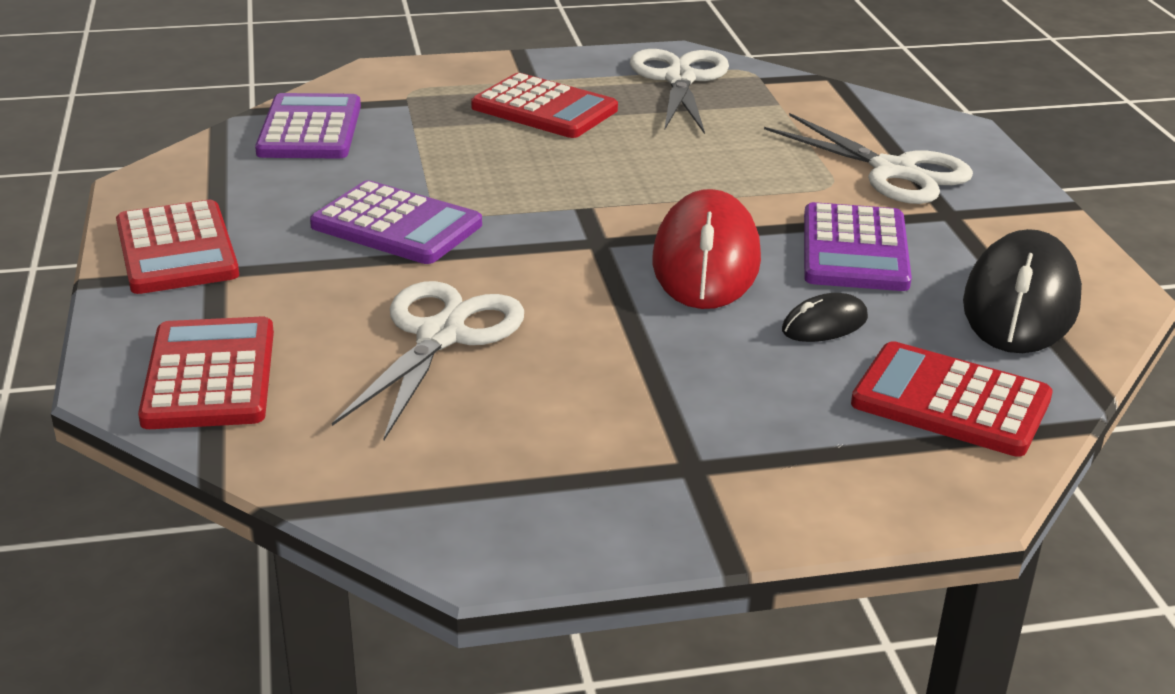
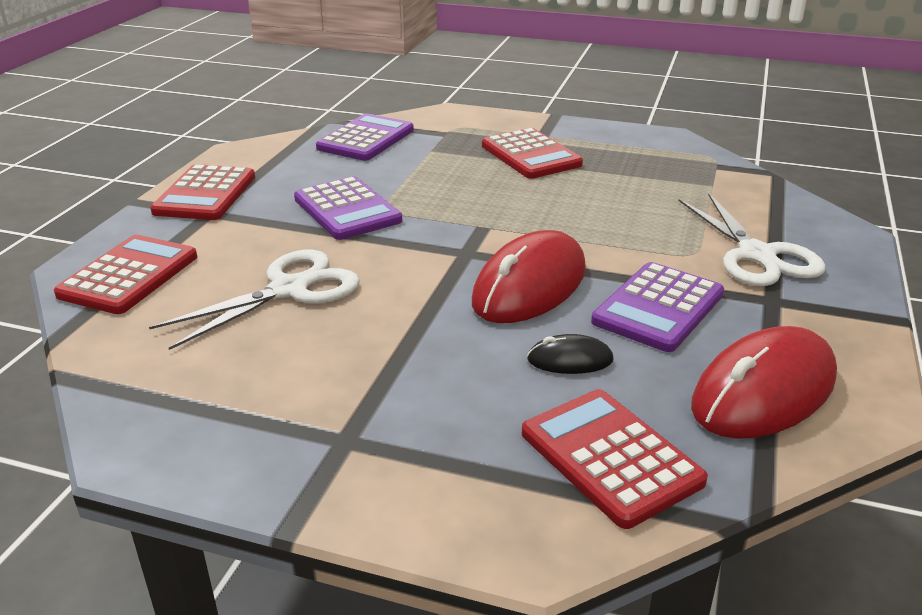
camera: 30 degrees right, 0 degrees up
(679, 79) = (651, 154): white scissors -> none
(1020, 303) = (763, 391): black mouse -> red mouse

